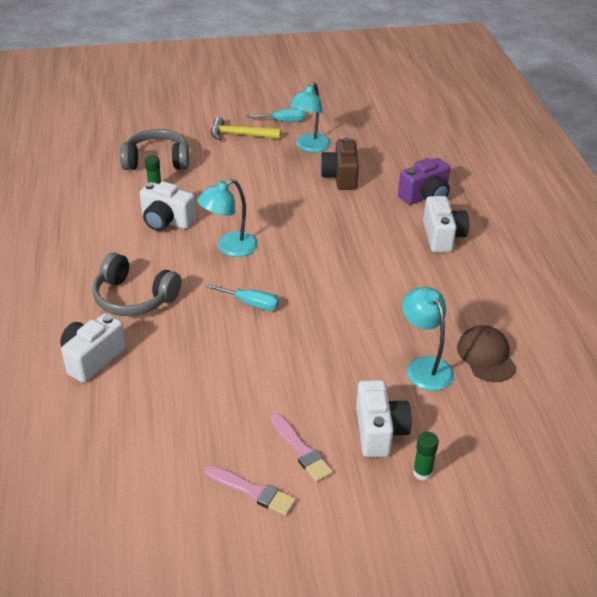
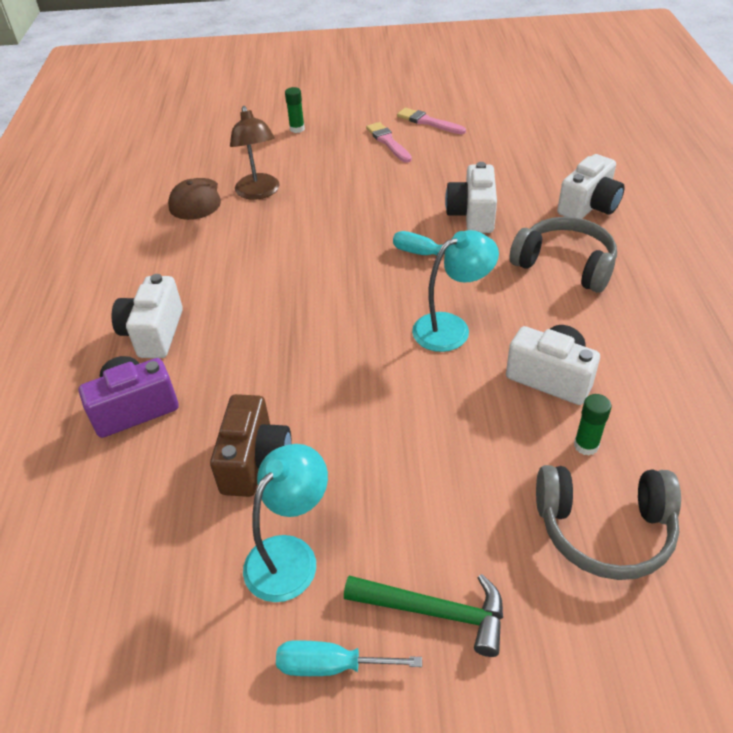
camera: 170 degrees left, 5 degrees up
(240, 135) = (434, 611): yellow hammer -> green hammer
(379, 431) = (320, 151): white camera -> white camera (472, 215)
(424, 366) = (259, 193): turquoise lamp -> brown lamp

